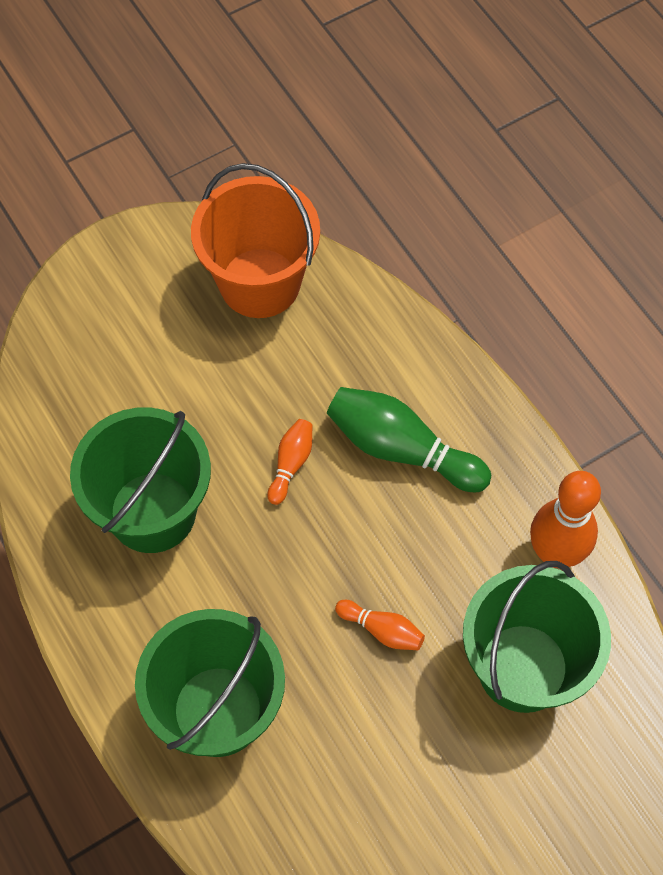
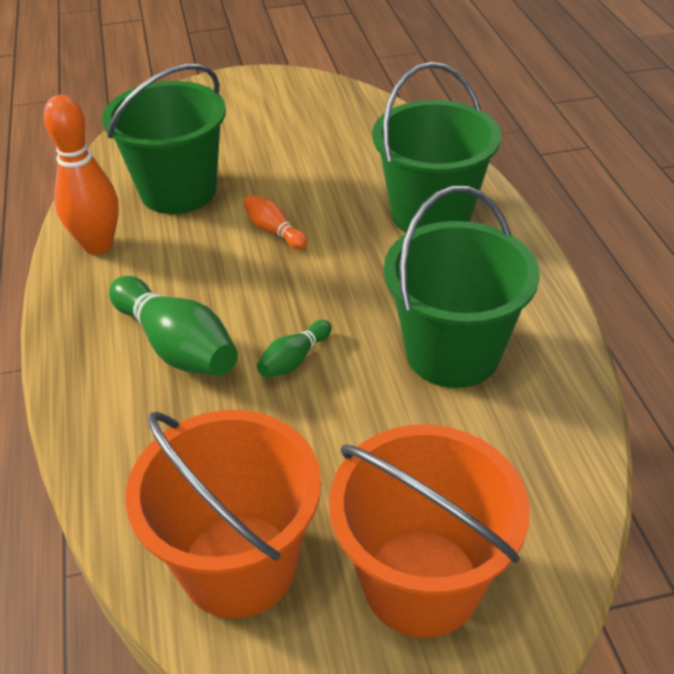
camera: 160 degrees left, 20 degrees down
(133, 306) = (421, 582): none -> orange bucket
(291, 464) = (294, 360): orange bowling pin -> green bowling pin

